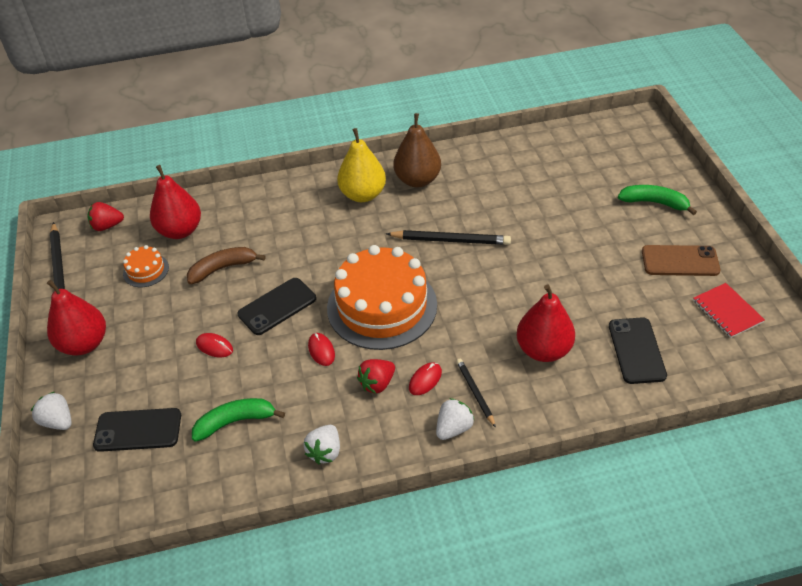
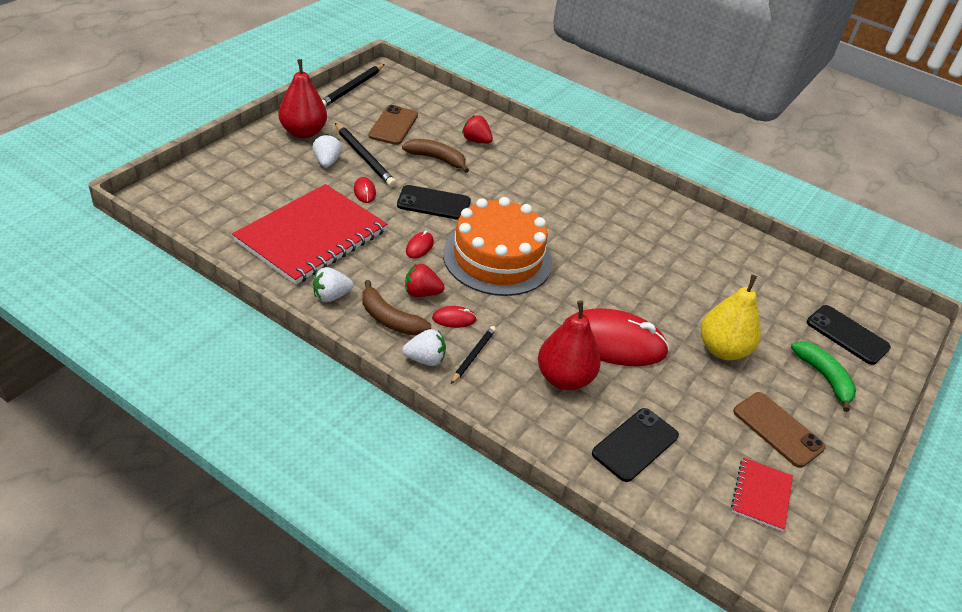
camera: 40 degrees right, 5 degrees down
(58, 421) = (231, 155): white strawberry -> white strawberry (327, 162)
(107, 226) = (410, 89): red strawberry -> red strawberry (476, 141)
(138, 430) = (259, 194): black phone -> black phone (847, 335)
(146, 270) = (393, 125): orange cake -> brown phone
(180, 231) = (446, 122): red pear -> none
(235, 422) = (311, 236): green banana -> red notebook
(363, 195) = (593, 192): yellow pear -> yellow pear (722, 350)
(388, 425) = (390, 319): none -> brown banana
(417, 180) = (647, 214): brown pear -> none
(451, 240) = (610, 264): black pencil -> black pencil (364, 157)
(531, 295) = (613, 342): none -> red mouse

